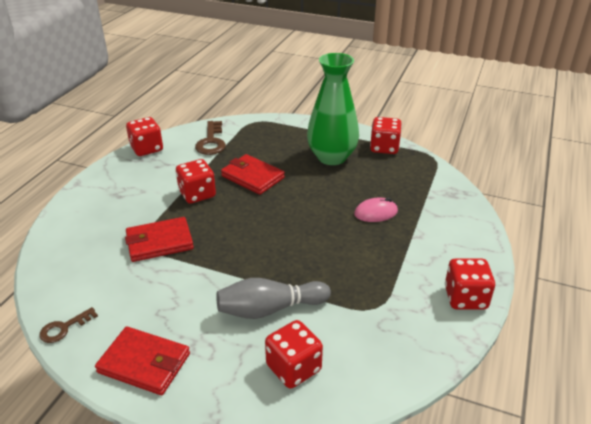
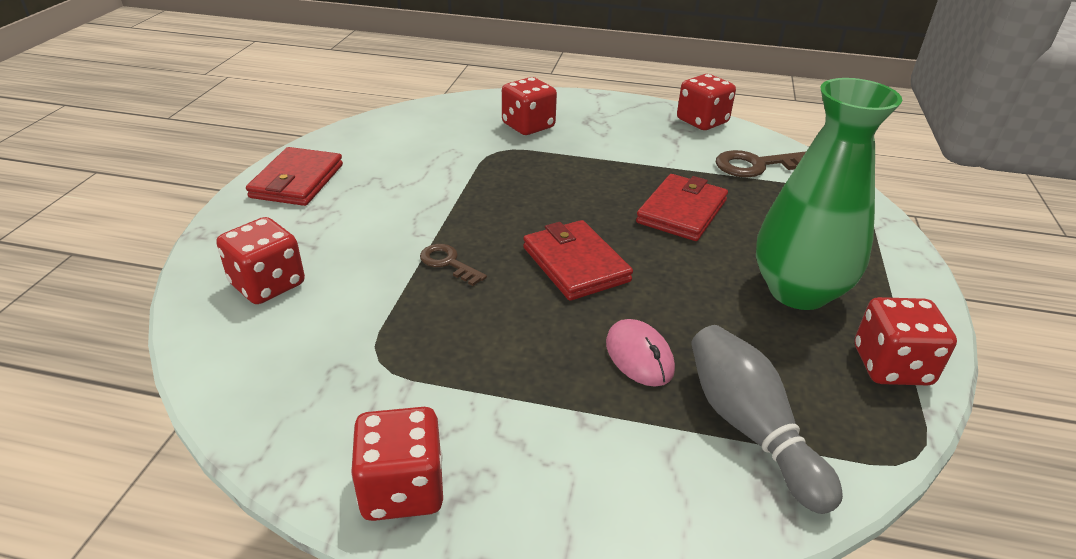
camera: 80 degrees right, 0 degrees up
(64, 328) = (354, 131): brown key -> brown key (448, 263)
(159, 242) = (501, 160): red wallet -> red wallet (575, 264)
(197, 194) = (613, 171): red dice -> red dice (528, 126)
(270, 309) = (378, 256): grey bowling pin -> grey bowling pin (750, 428)

